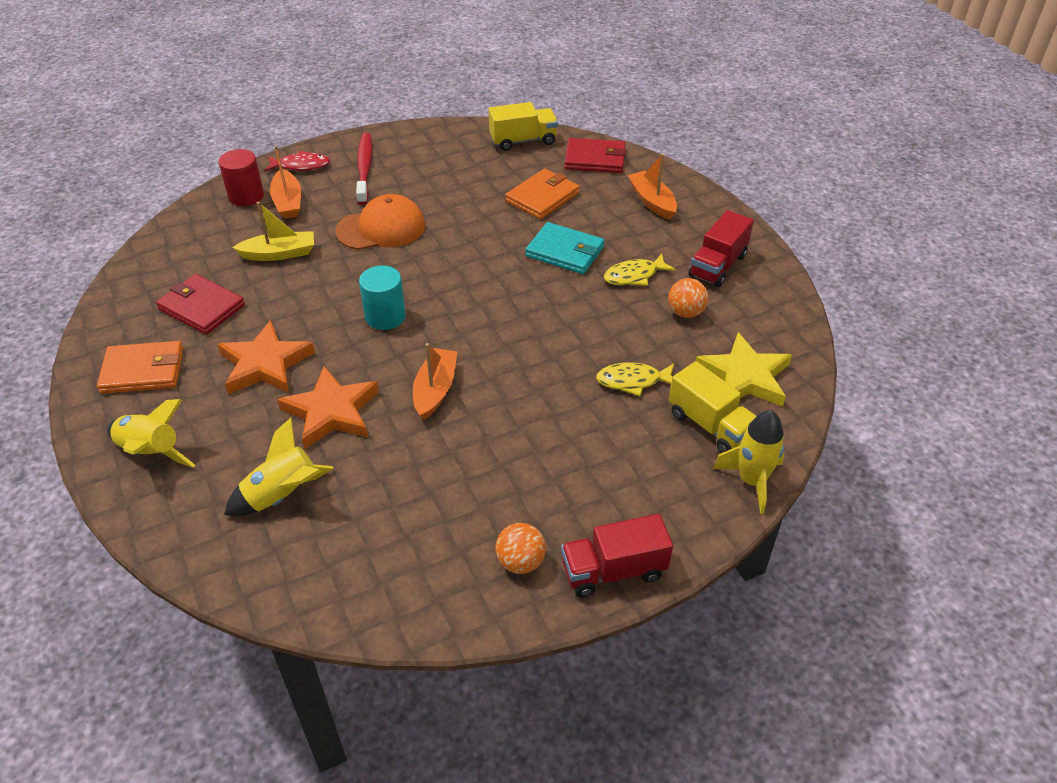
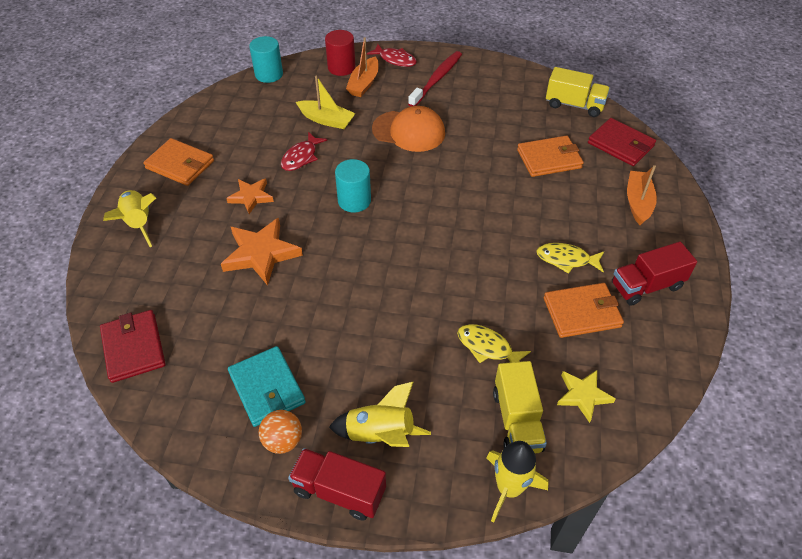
camera: 35 degrees right, 5 degrees up
(163, 235) = (269, 74): none -> turquoise cylinder
(202, 307) = (248, 137): red wallet -> red wallet (134, 347)
(265, 364) = (251, 197): orange star -> orange star, size x0.62
(283, 495) = (183, 297): yellow rocket -> yellow rocket (380, 434)
(285, 301) = (301, 157): none -> red fish
(435, 390) = (339, 274): orange boat -> none
(565, 252) = (527, 212): turquoise wallet -> turquoise wallet (267, 388)
(685, 312) = (582, 312): orange ball -> orange wallet
(744, 377) = (583, 395): yellow star -> yellow star, size x0.62

